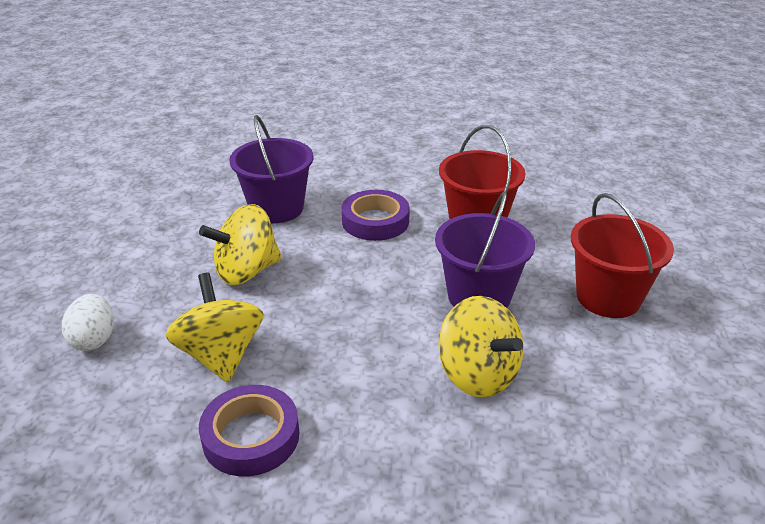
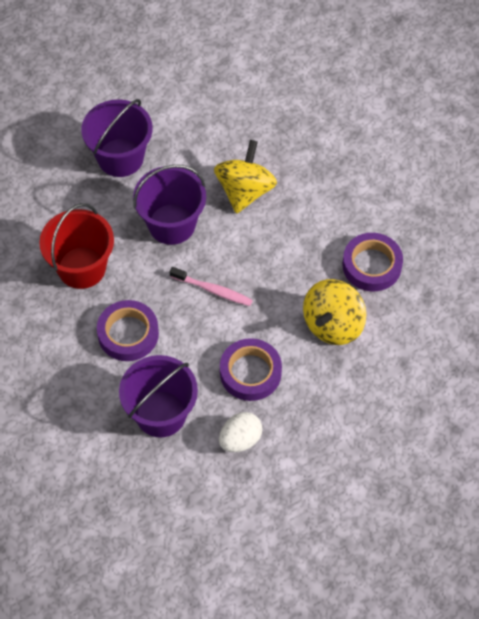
camera: 125 degrees left, 25 degrees up
(94, 339) = (378, 404): white egg -> white egg (240, 440)
(246, 271) = (250, 372): yellow spinning top -> purple tape
(365, 288) = (212, 290): none -> pink toothbrush
(608, 297) = (120, 157): red bucket -> purple bucket

